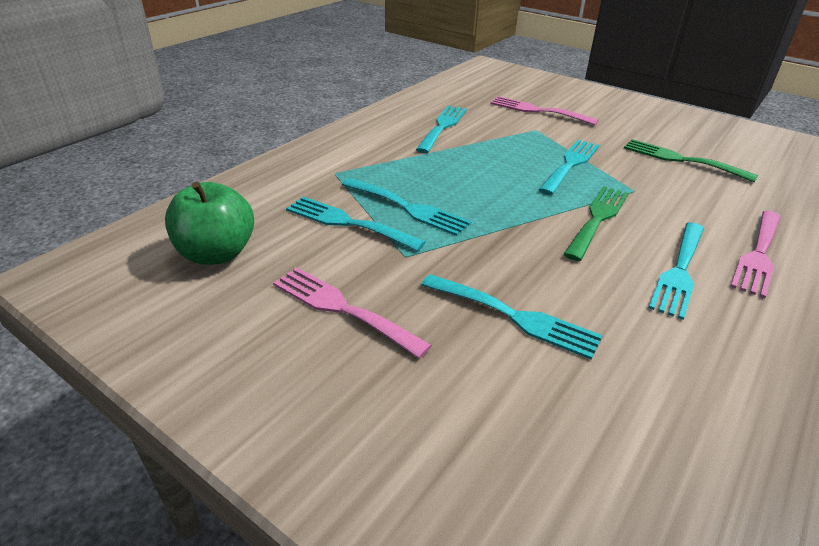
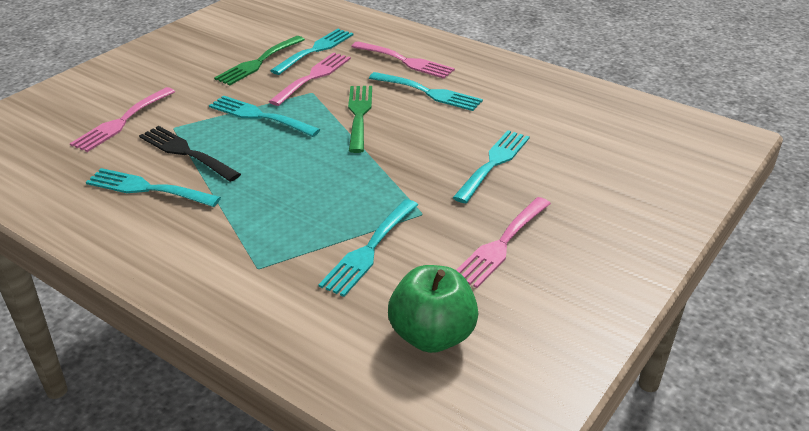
camera: 90 degrees left, 0 degrees up
(408, 208) = (340, 212): turquoise fork -> turquoise fork (315, 50)
(497, 136) = (185, 152): none -> black fork
(597, 219) = (359, 115): green fork -> green fork turned 60 degrees clockwise
(669, 190) = (313, 77): none -> pink fork

